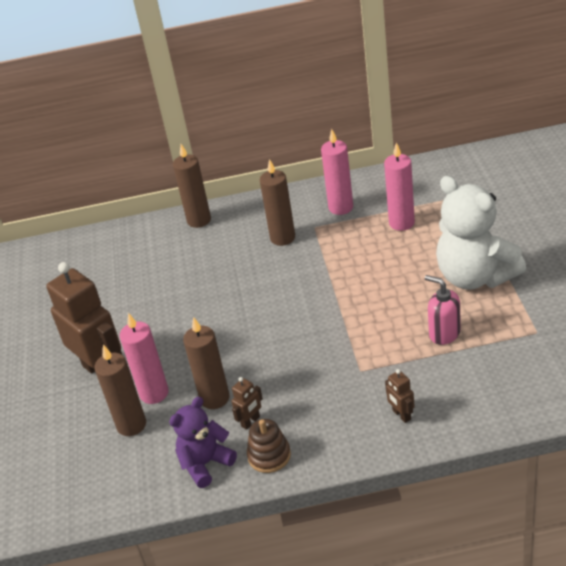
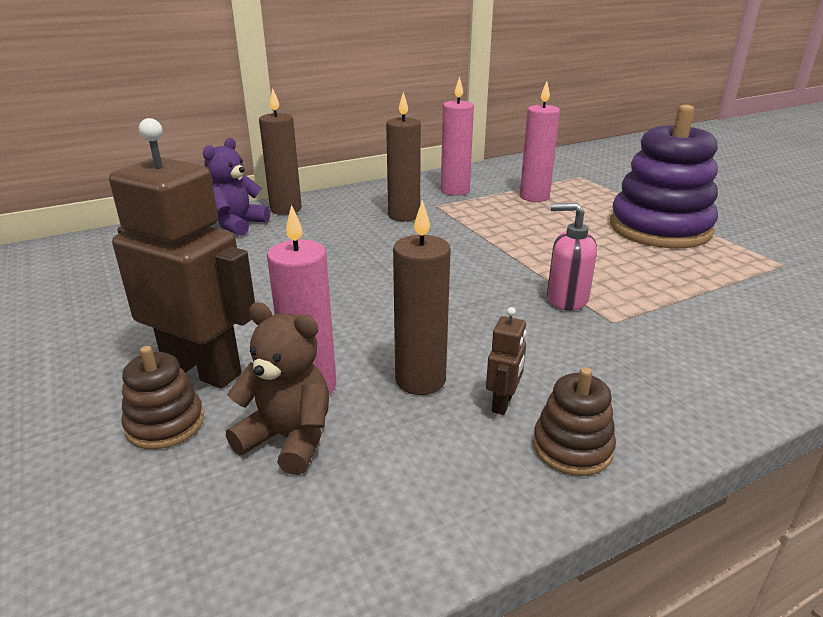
camera: 25 degrees left, 10 degrees down
(76, 405) = (165, 423): none -> brown stacking toy
(131, 425) = (288, 438): brown candle -> brown teddy bear
(205, 464) = (466, 479): purple teddy bear -> purple teddy bear (237, 224)
(401, 415) = (722, 363): brown robot -> none
(444, 333) = (680, 276): pink soap dispenser -> pink soap dispenser (566, 299)
(475, 277) = (659, 228): white teddy bear -> purple stacking toy

